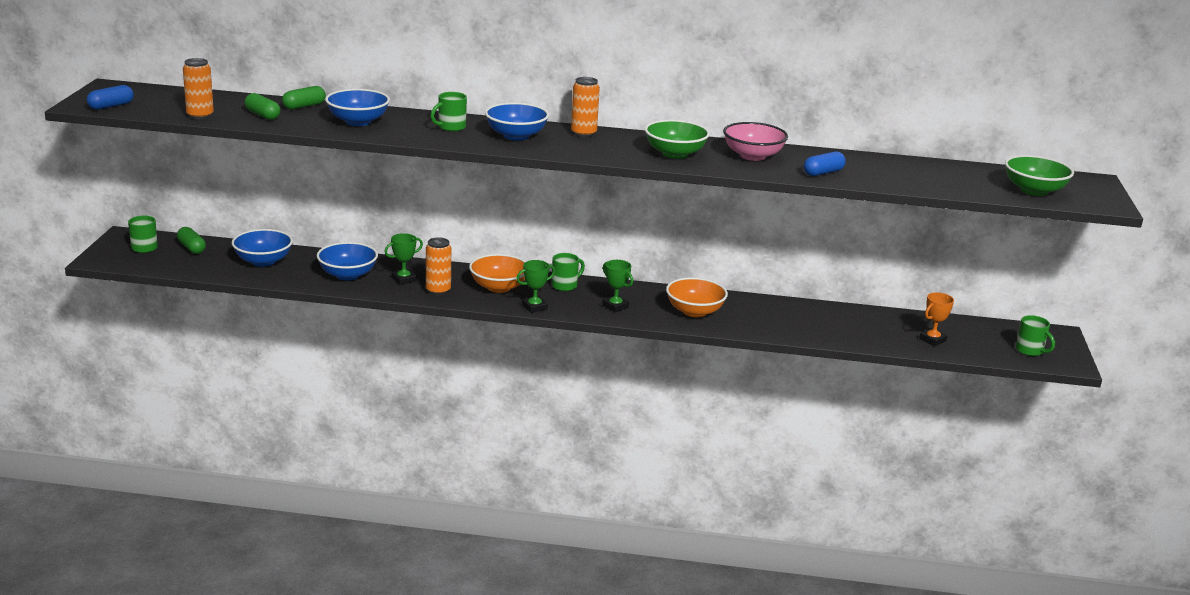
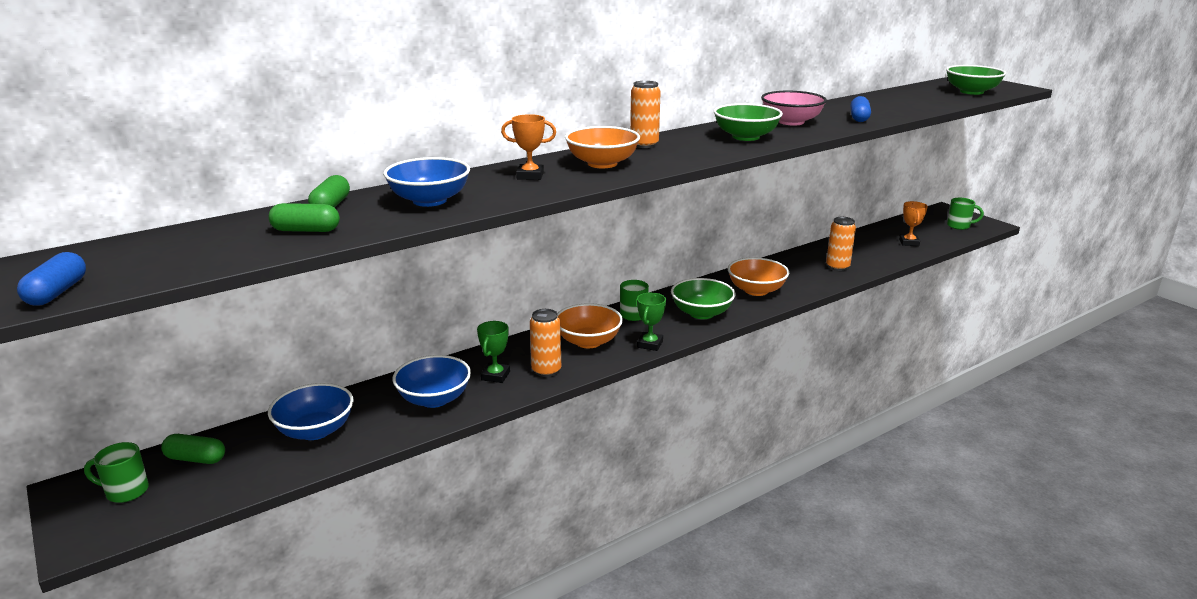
camera: 40 degrees left, 0 degrees up
(200, 116) = (225, 258): orange can -> orange can (837, 267)
(451, 127) = (530, 176): green mug -> orange trophy
(516, 136) = (602, 163): blue bowl -> orange bowl
(615, 306) = (701, 313): green trophy -> green bowl

